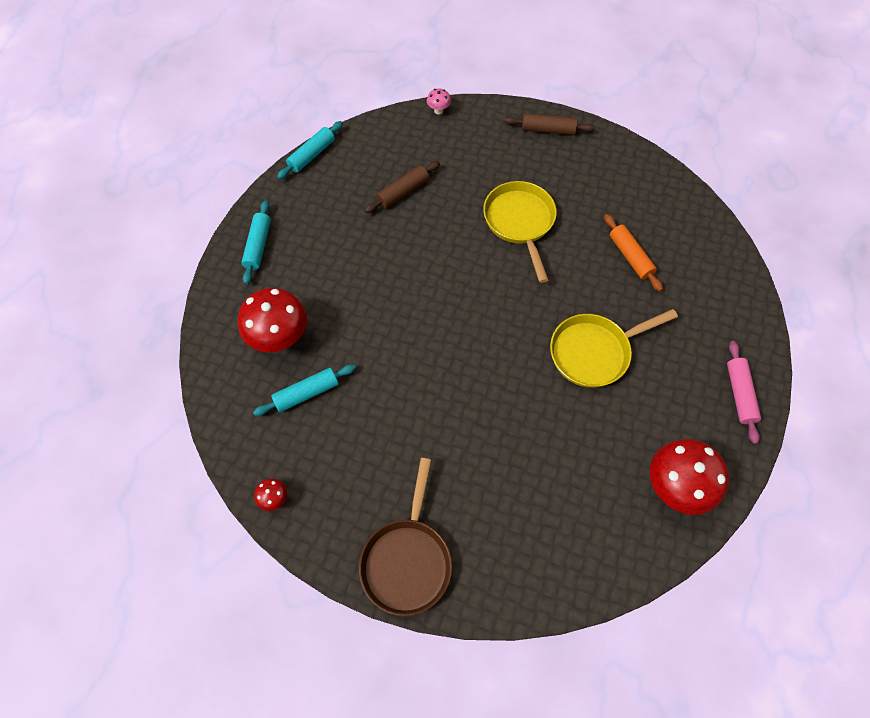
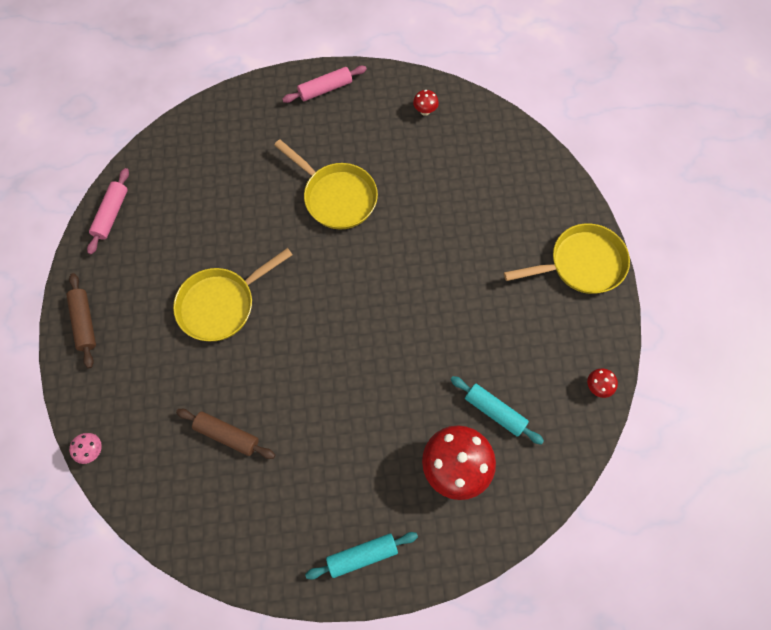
camera: 115 degrees left, 5 degrees up
(312, 155) = (213, 567): turquoise rolling pin -> none
(407, 560) = (581, 264): brown pan -> yellow pan
(630, 256) = (223, 199): orange rolling pin -> none
(647, 171) = (111, 214): none -> pink rolling pin
(674, 487) = (425, 111): red mushroom -> red mushroom, size x0.44

